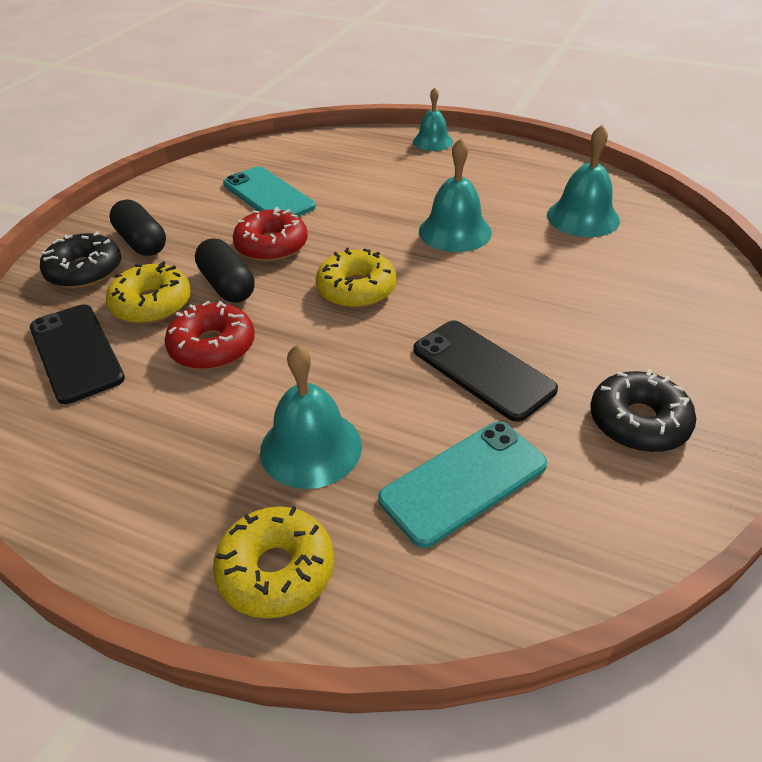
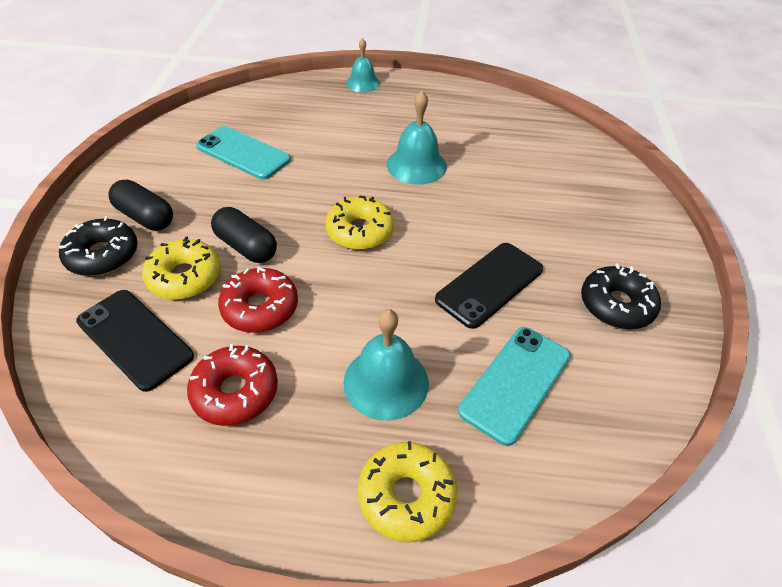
camera: 20 degrees left, 5 degrees up
(271, 246) = (268, 202): red donut -> red donut (235, 392)
(483, 369) = (489, 284): black phone -> black phone turned 75 degrees counterclockwise
(583, 217) = (508, 138): turquoise bell -> none

